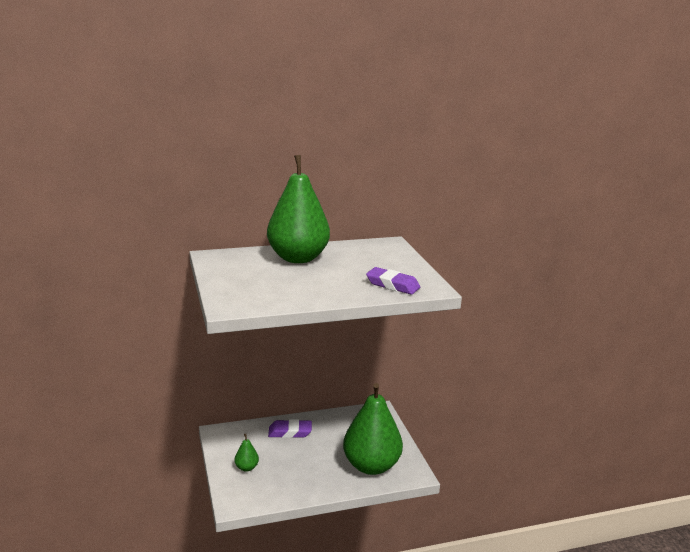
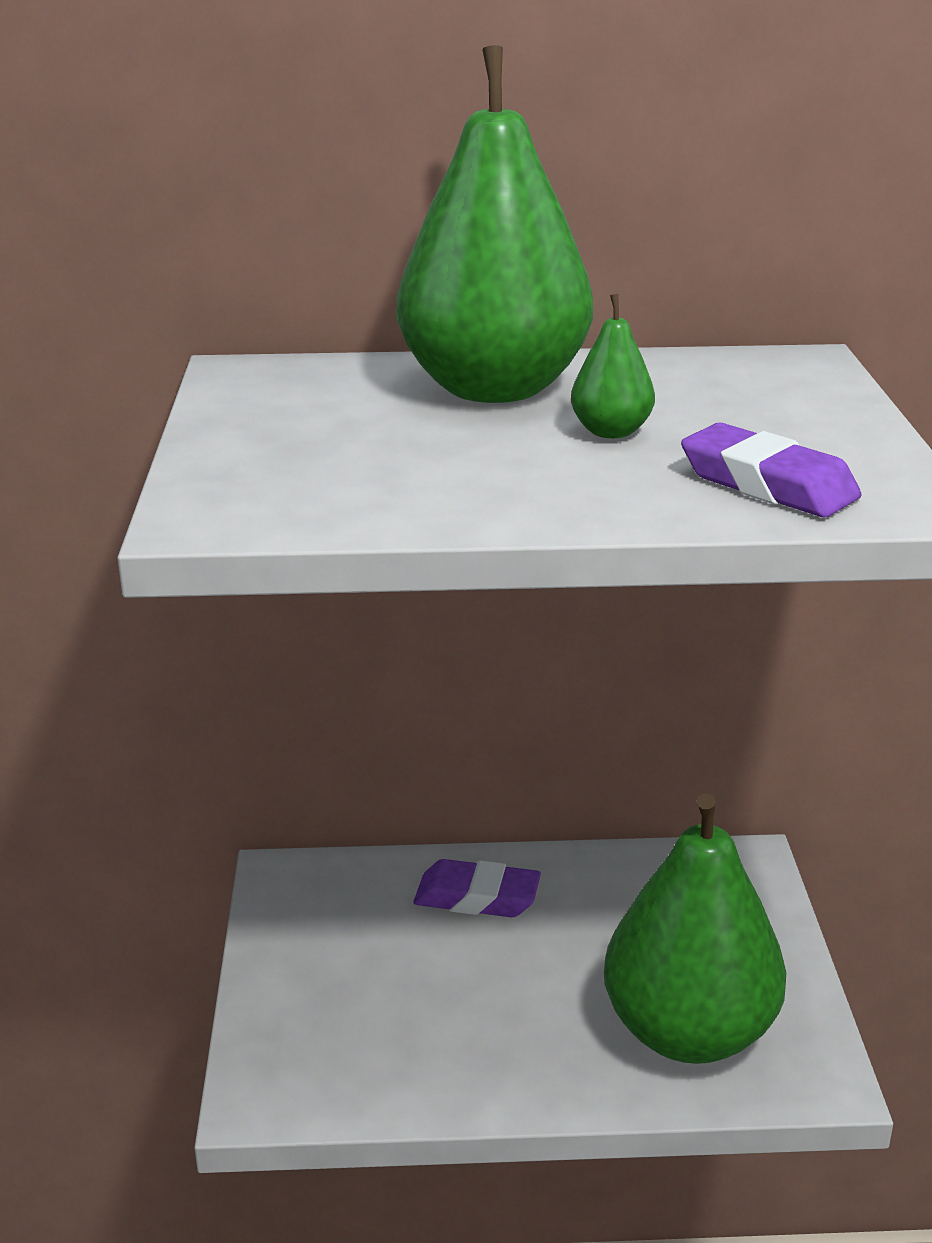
camera: 15 degrees right, 5 degrees up
(246, 467) = (328, 989): green pear -> green pear (611, 432)

